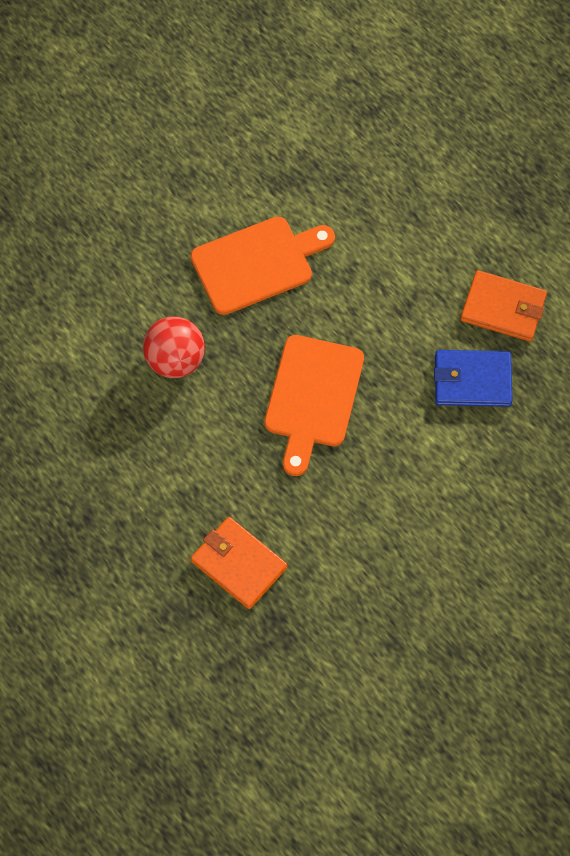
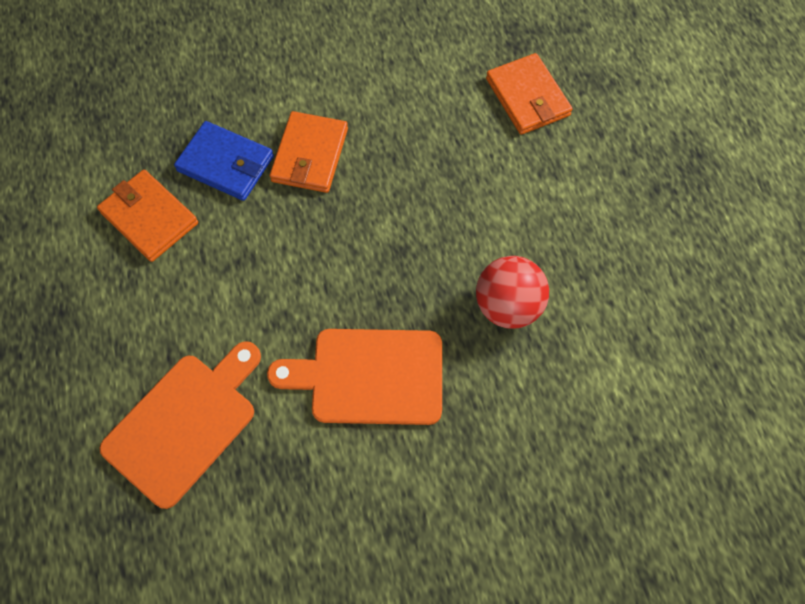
camera: 155 degrees left, 0 degrees up
(312, 397) = (386, 211): orange cutting board -> orange cutting board (185, 423)
(405, 419) = (310, 155): none -> orange wallet

